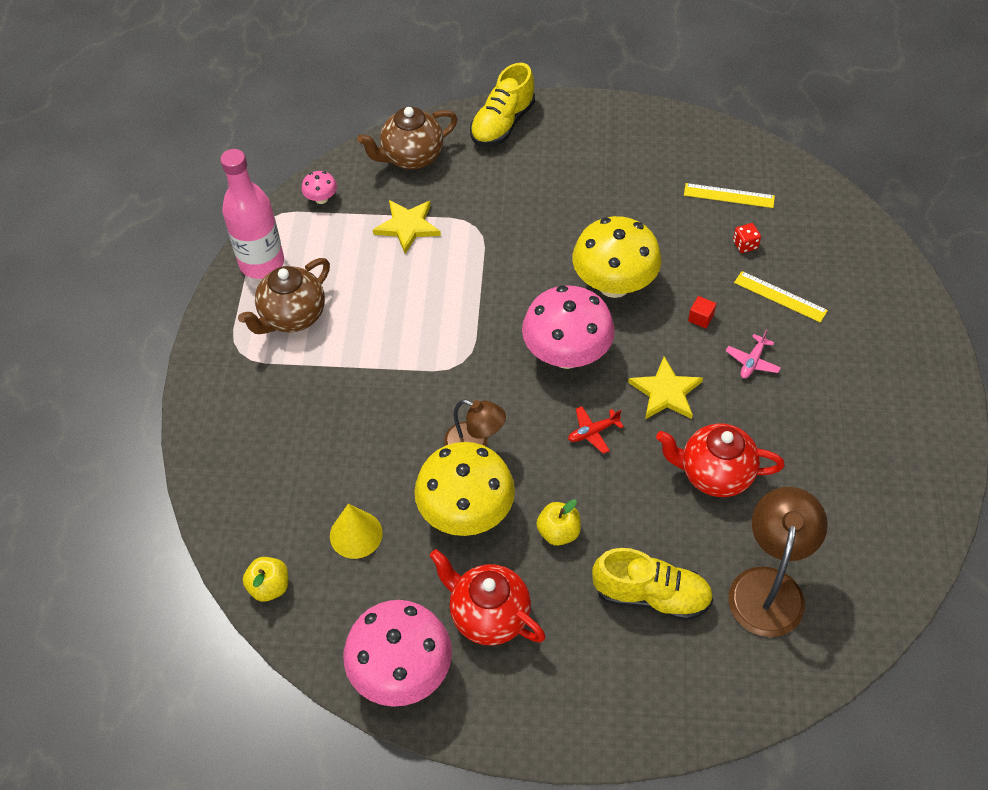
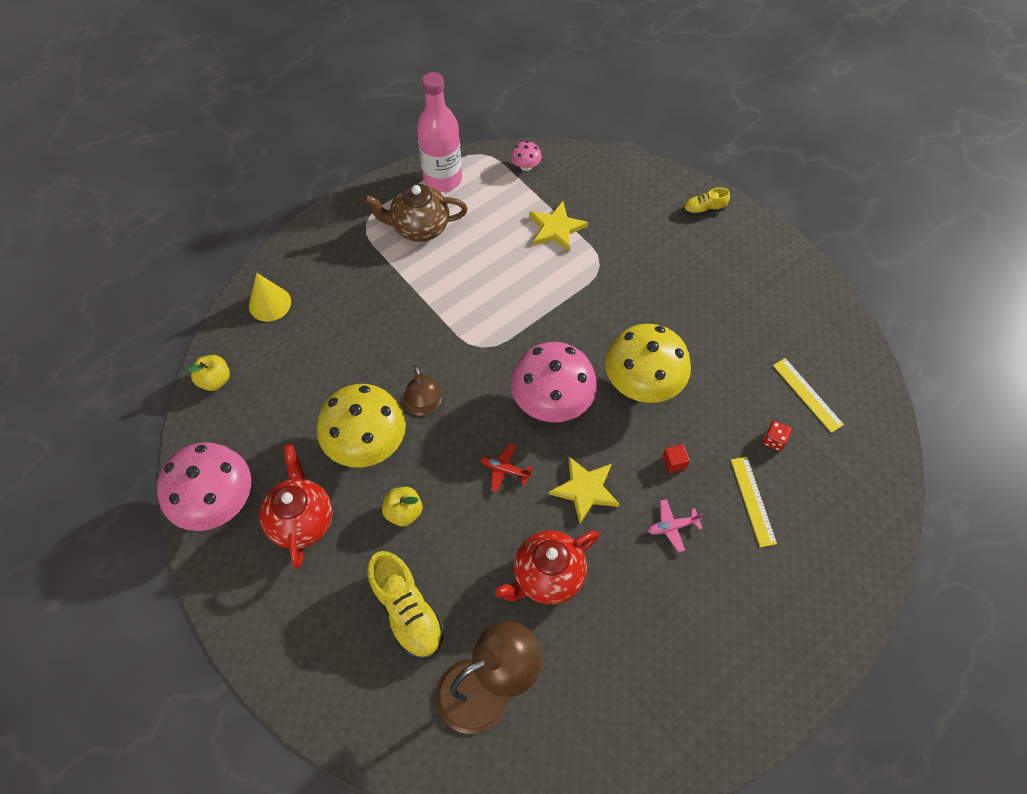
camera: 45 degrees right, 5 degrees up
(356, 534) = (293, 395): yellow cone -> yellow cone (270, 303)
(411, 157) = (614, 184): brown teapot -> none
(502, 124) = (704, 209): yellow shoe -> yellow shoe, size x0.53
(714, 474) = (547, 576): red teapot -> red teapot turned 90 degrees counterclockwise

